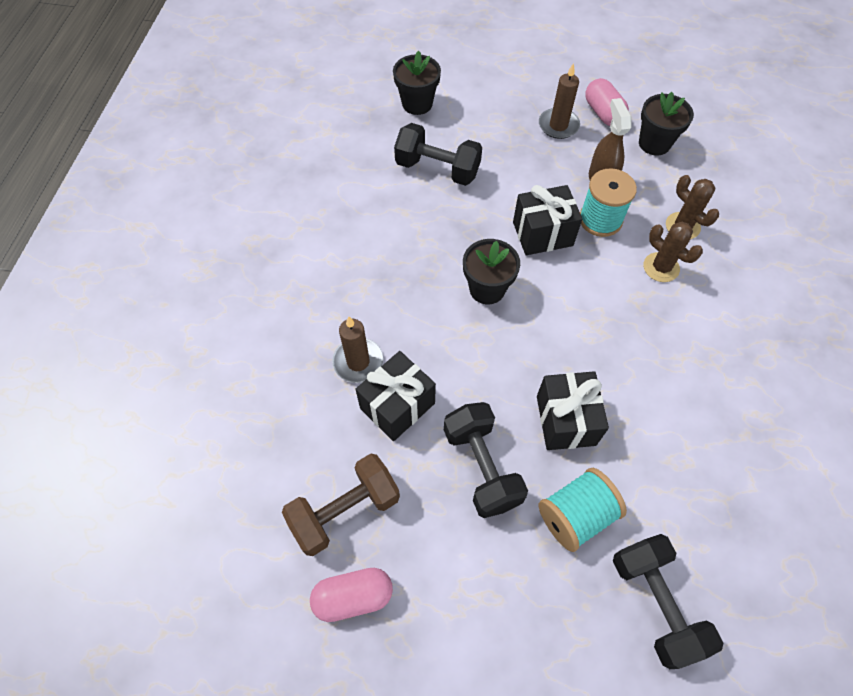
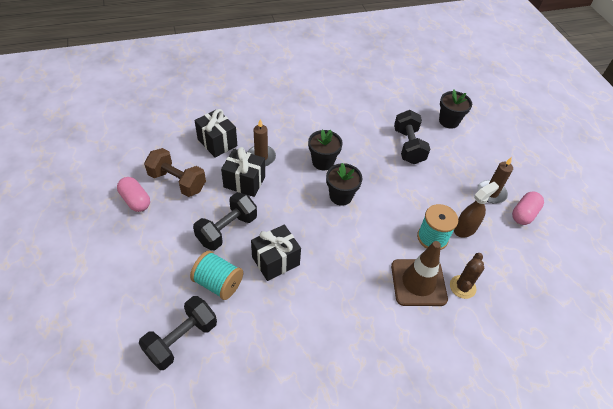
camera: 60 degrees right, 10 degrees down
(542, 234) = (398, 210): black gift -> black gift (217, 142)
(654, 143) = (522, 251): black flower pot -> black flower pot (323, 162)
(661, 267) = (418, 282): brown cactus -> brown traffic cone

